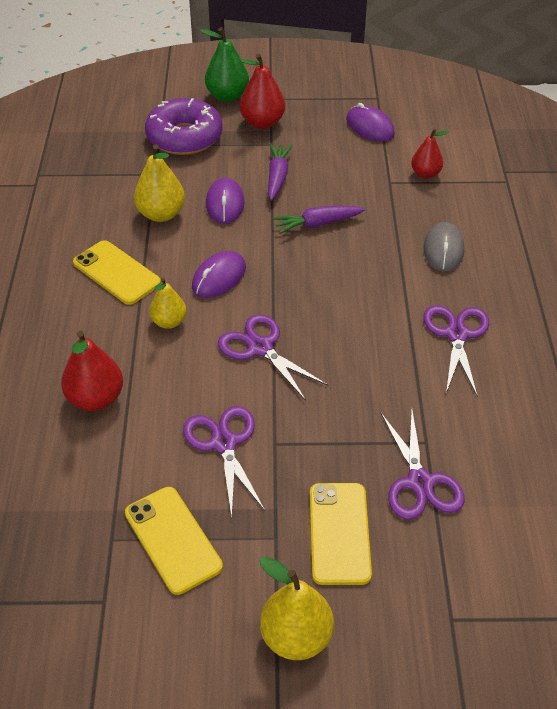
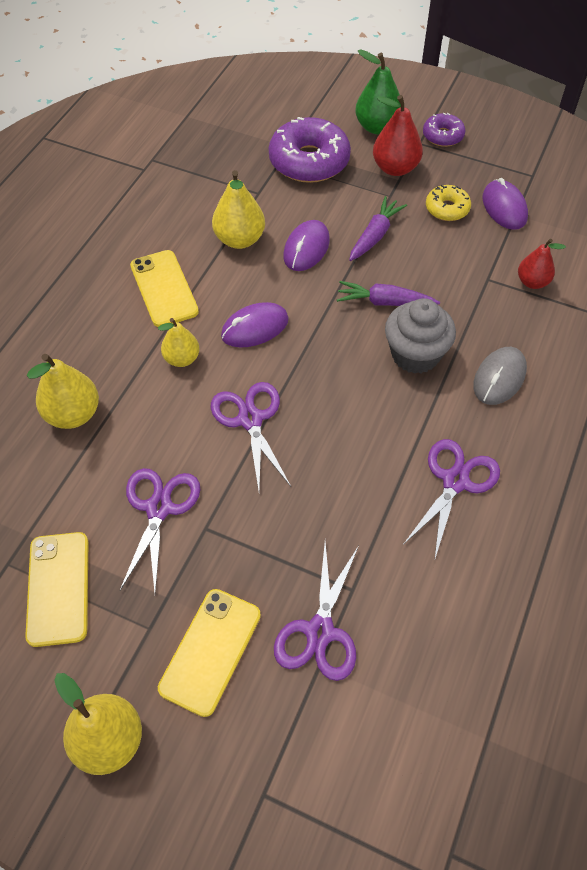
camera: 25 degrees right, 10 degrees up
(96, 399) = (73, 414): red pear -> yellow pear
(287, 88) = (443, 136): none -> purple donut
(324, 141) = (447, 209): none -> yellow donut
(367, 254) = (415, 354): none -> grey cupcake

